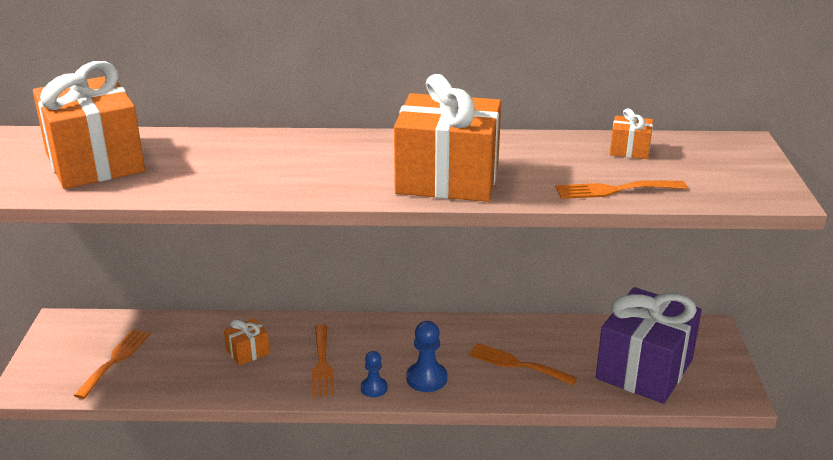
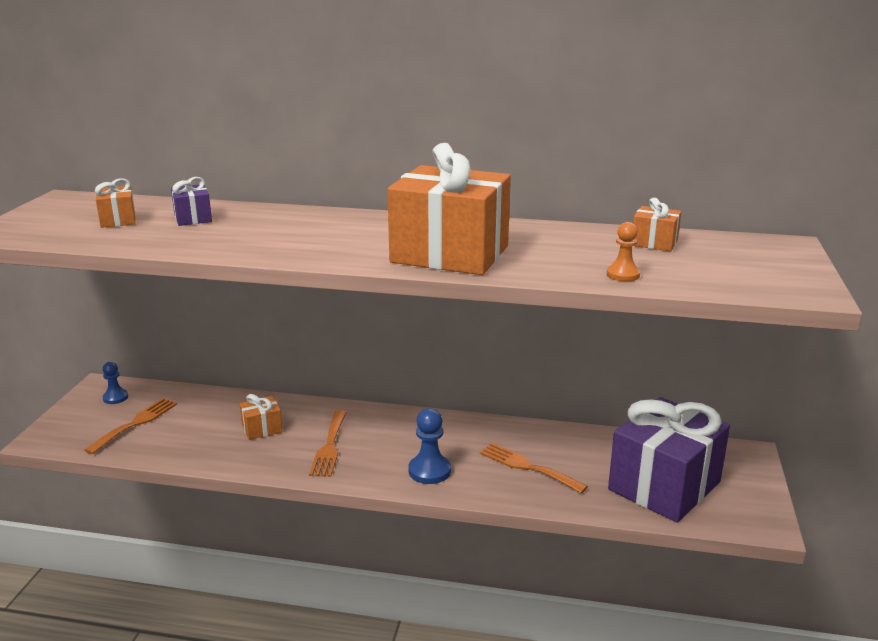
camera: 10 degrees right, 5 degrees down
(94, 162) = (118, 220): orange gift -> orange gift, size x0.43
(172, 154) = (193, 218): none -> purple gift
(374, 388) = (373, 474): blue pawn -> blue pawn (115, 398)
(614, 190) = (623, 275): orange fork -> orange pawn

